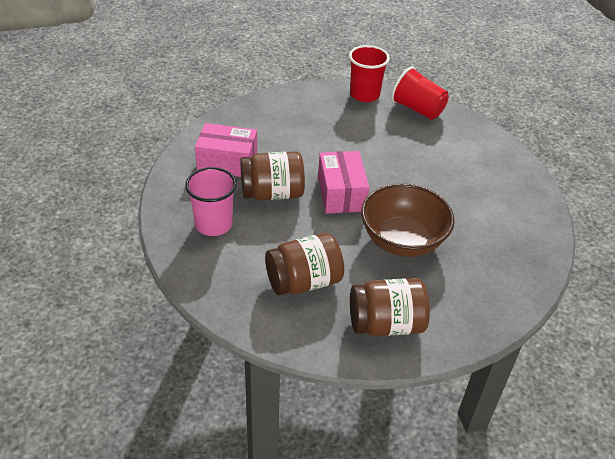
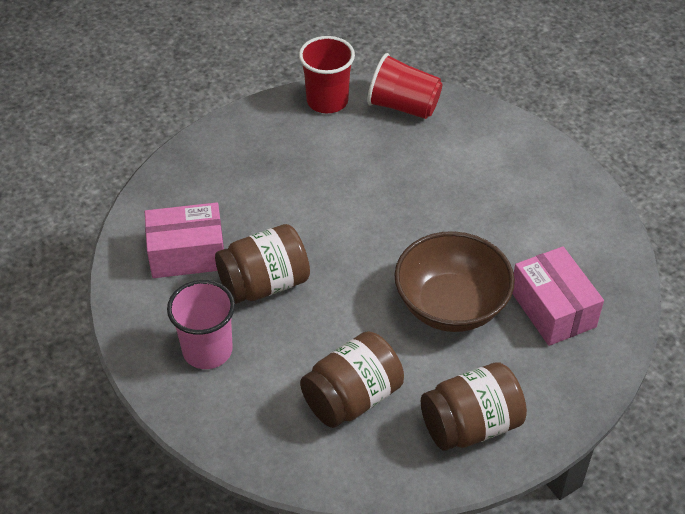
camera: 15 degrees left, 5 degrees up
(341, 193) = (352, 260): pink box -> pink box (553, 309)

